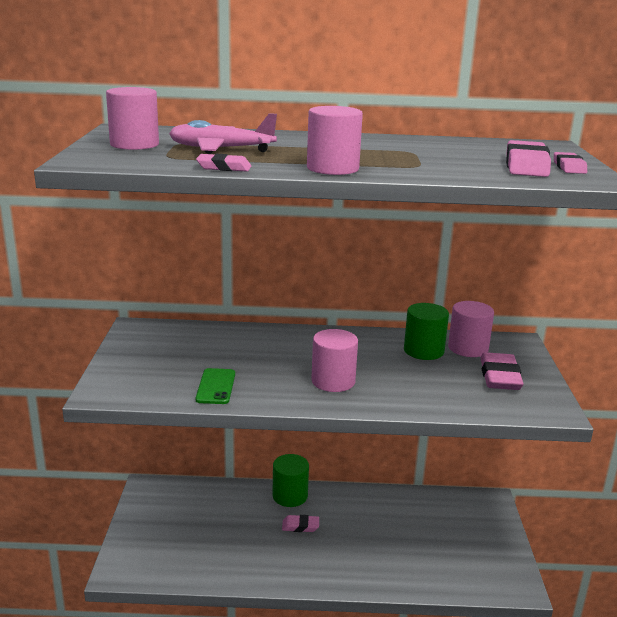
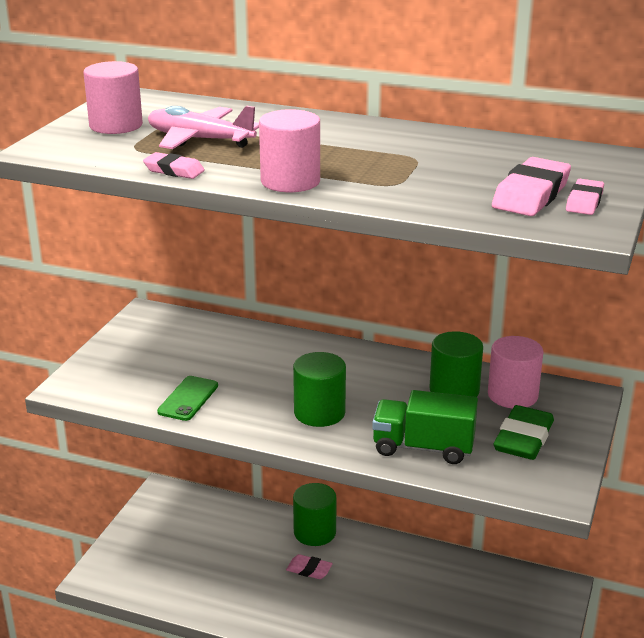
camera: 20 degrees right, 5 degrees up
(333, 381) = (319, 412): pink cylinder -> green cylinder
(432, 394) = (423, 447): none -> green truck
(500, 377) = (523, 439): pink eraser -> green eraser

